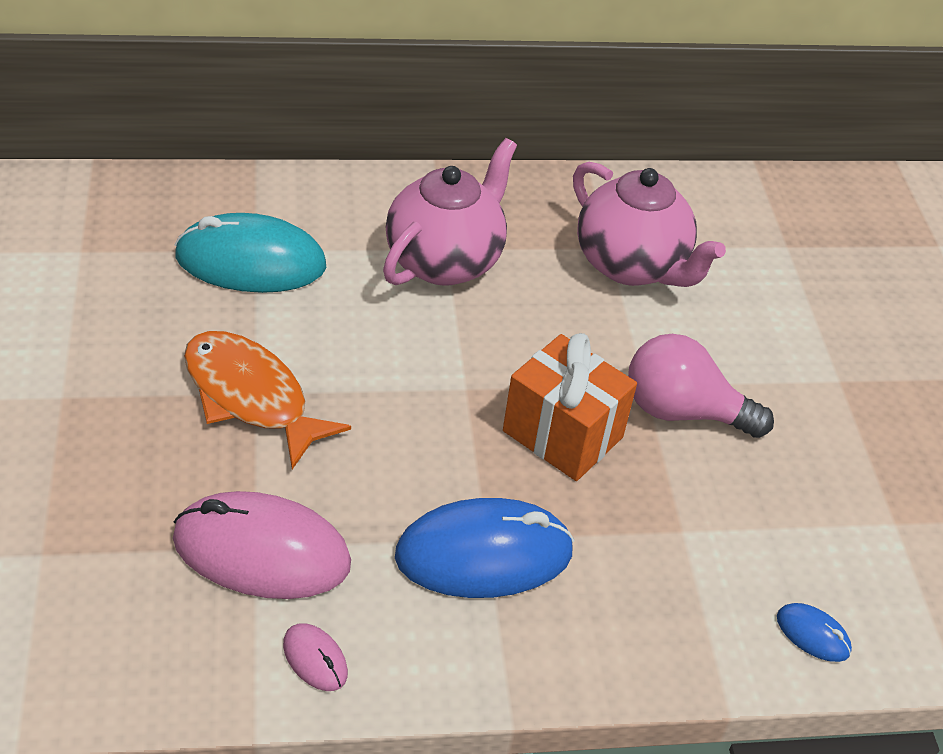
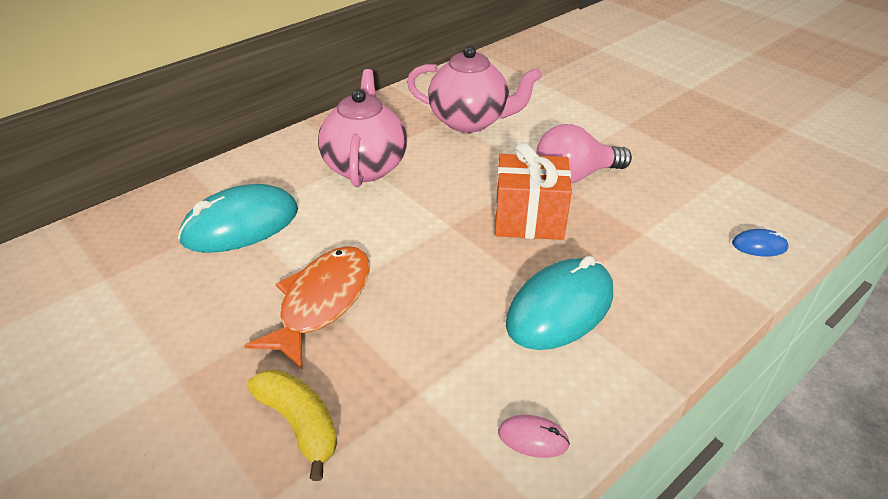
camera: 30 degrees left, 5 degrees down
(125, 505) = (299, 424): none -> yellow banana
(251, 397) = (321, 302): orange fish -> orange fish turned 105 degrees clockwise
(261, 552) = (427, 393): pink mouse -> none
(484, 554) = (560, 308): blue mouse -> turquoise mouse

